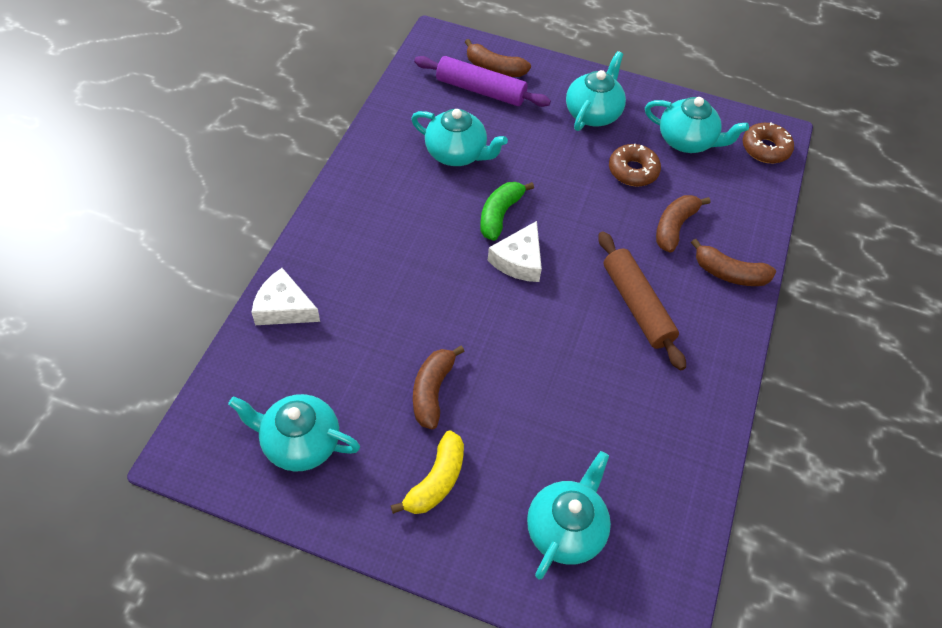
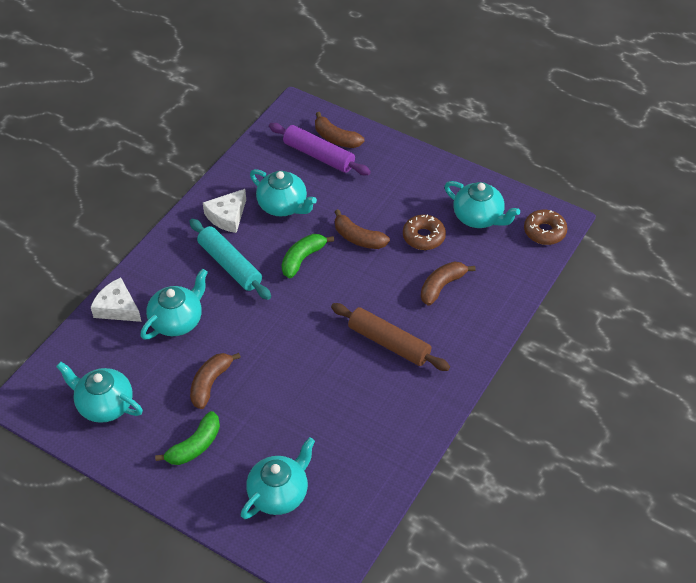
camera: 15 degrees right, 5 degrees down
(413, 234) = (230, 265): none -> turquoise rolling pin
(436, 481) = (195, 446): yellow banana -> green banana
(519, 260) = (306, 296): white cheese -> white cheese (227, 216)
(593, 113) = (406, 185): turquoise teapot -> turquoise teapot (177, 321)
(636, 305) = (389, 343): brown rolling pin -> brown rolling pin turned 45 degrees counterclockwise
(729, 273) = (474, 328): brown banana -> brown banana (358, 238)

